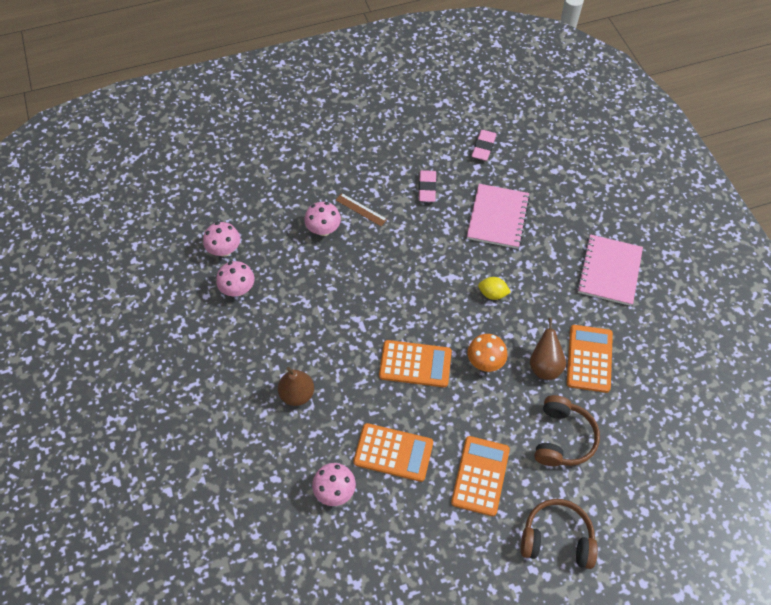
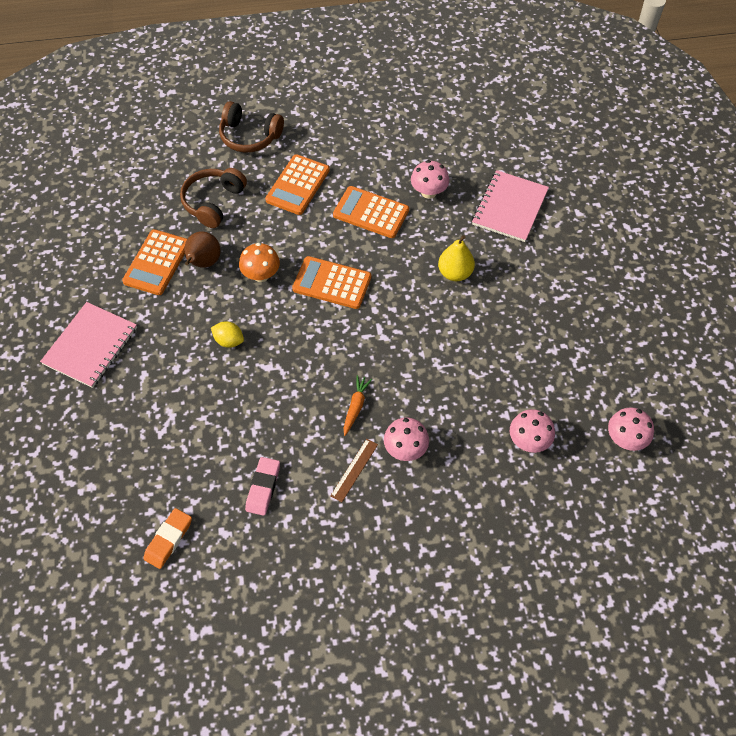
camera: 170 degrees left, 0 degrees up
(238, 289) = (512, 389): pink mushroom -> pink mushroom (625, 439)
(297, 394) = (455, 273): brown pear -> yellow pear
(361, 209) = (354, 470): brown ruler -> brown ruler turned 75 degrees clockwise
(369, 255) = (355, 407): none -> orange carrot
(483, 147) = (168, 540): pink eraser -> orange eraser
(498, 217) = (188, 431): pink notebook -> pink notebook (509, 207)

